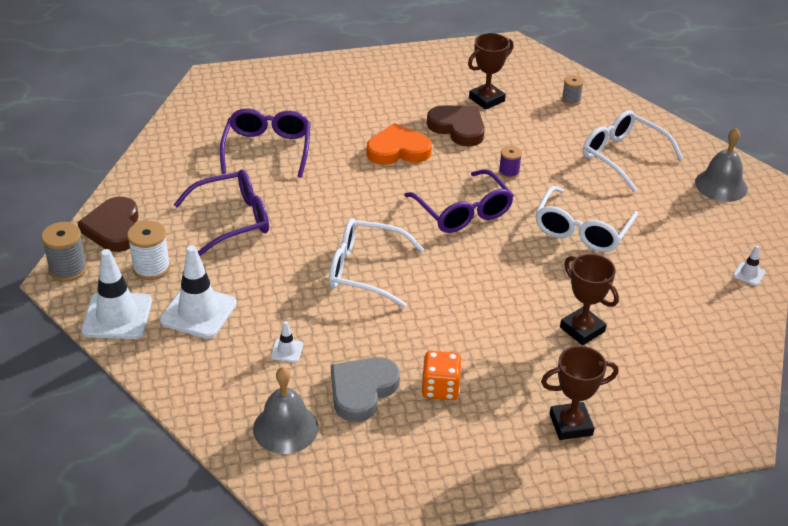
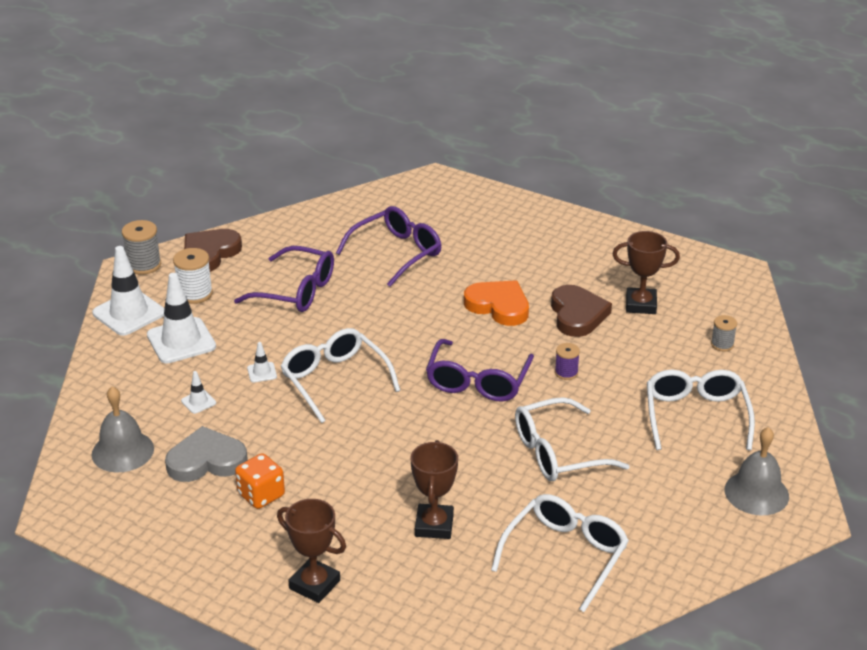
camera: 45 degrees right, 5 degrees down
(682, 294) = (565, 555): none -> white glasses
(749, 274) = (657, 578): white traffic cone -> white traffic cone (262, 372)

